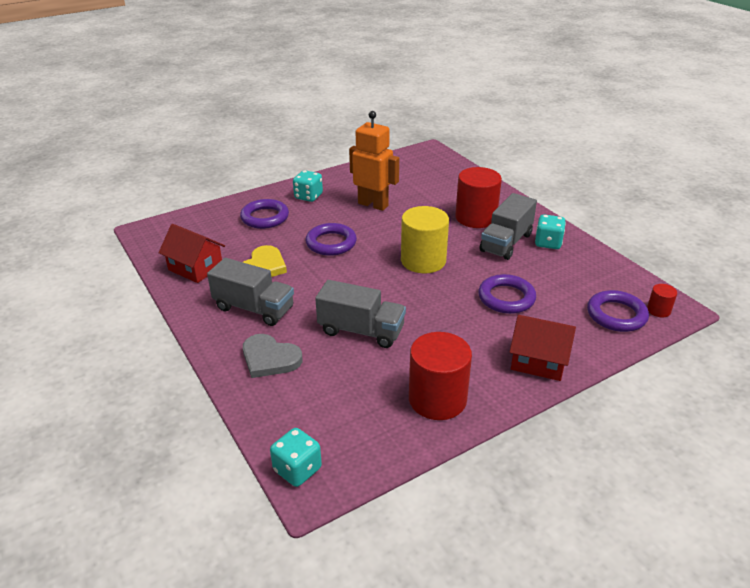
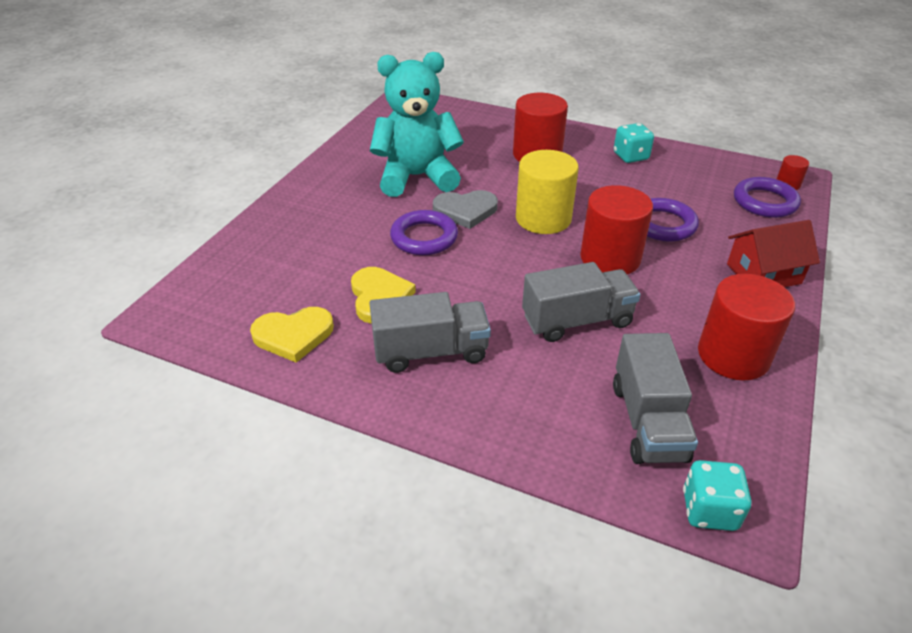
camera: 35 degrees left, 5 degrees up
(195, 268) = (293, 335): red house -> yellow heart
(265, 217) = (307, 237): purple ring -> none
(270, 358) = (523, 401): grey heart -> grey heart (465, 211)
(308, 196) = (330, 194): turquoise dice -> none
(373, 204) = (417, 177): orange robot -> turquoise teddy bear
(435, 303) = (610, 258): none -> red cylinder
(506, 242) = (595, 170): grey truck -> grey truck (648, 421)

